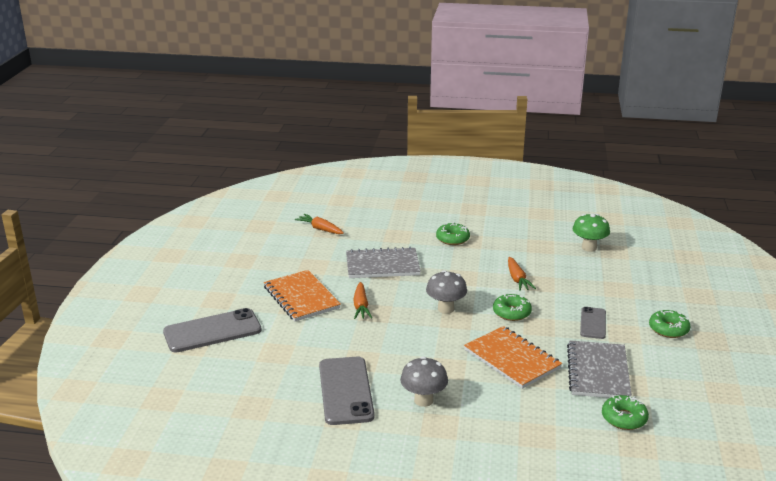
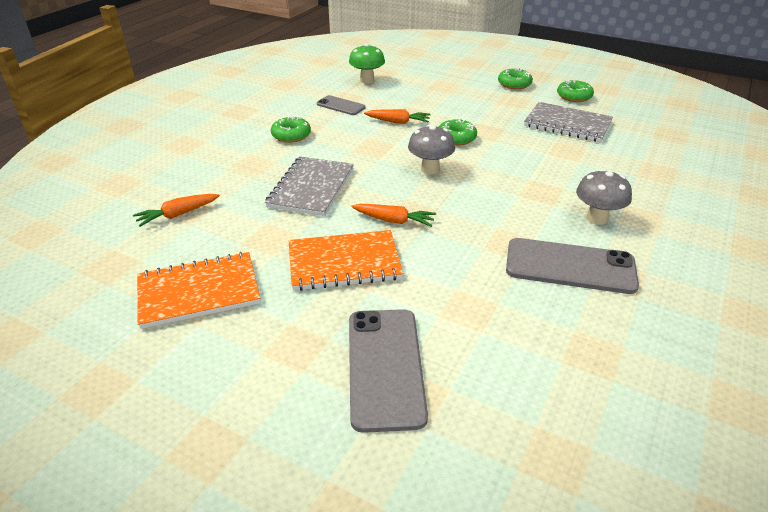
camera: 70 degrees left, 10 degrees up
(512, 359) = (536, 156): orange notebook -> orange notebook (199, 292)
(593, 323) = (492, 108): grey phone -> grey phone (341, 106)
(624, 418) = (635, 130): green donut -> green donut (574, 96)

